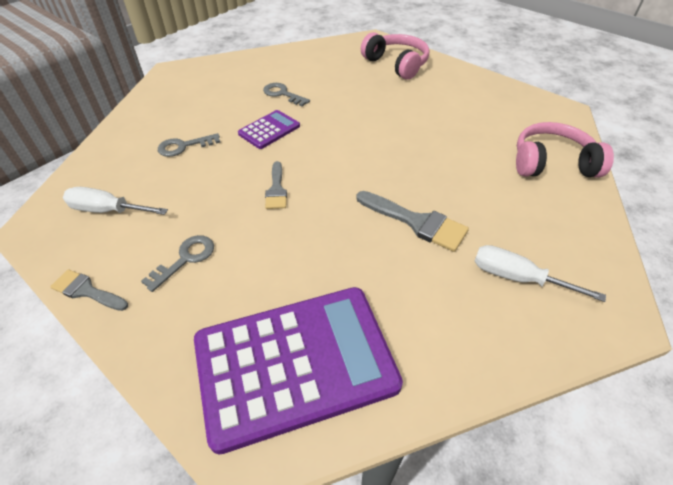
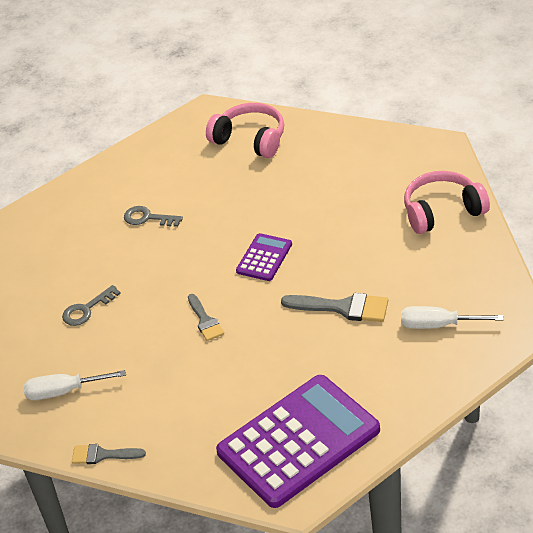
camera: 15 degrees left, 5 degrees down
(185, 259) = (165, 404): grey key -> none
(269, 130) = (160, 264): purple calculator -> purple calculator (264, 258)

